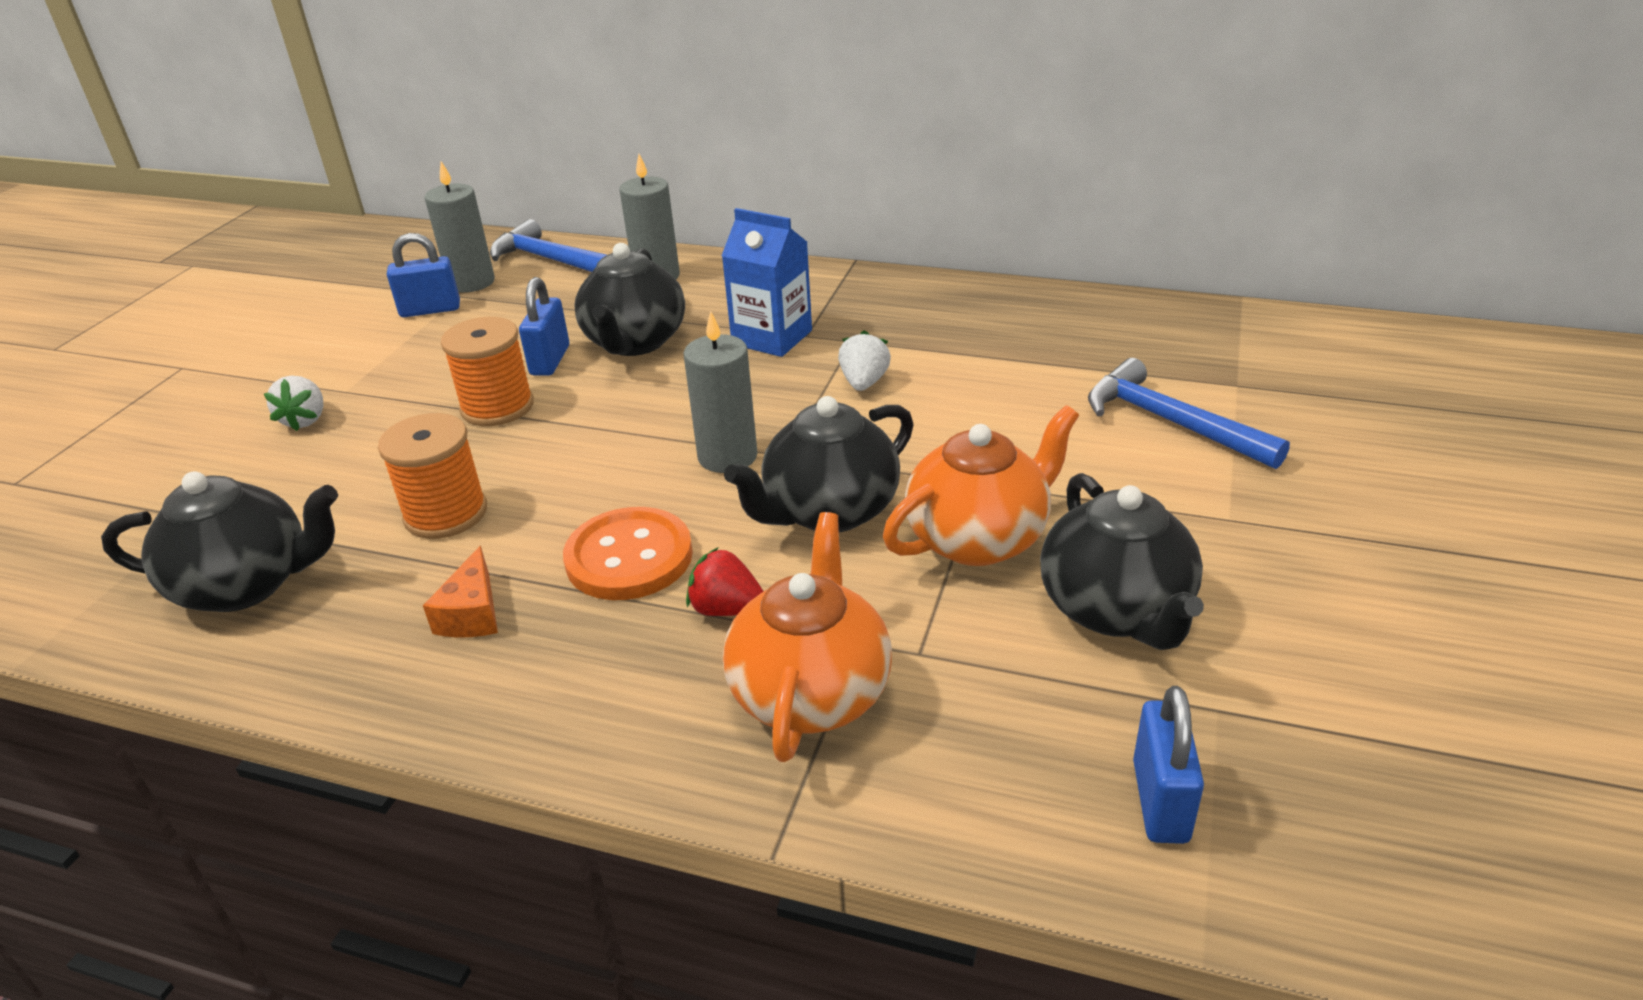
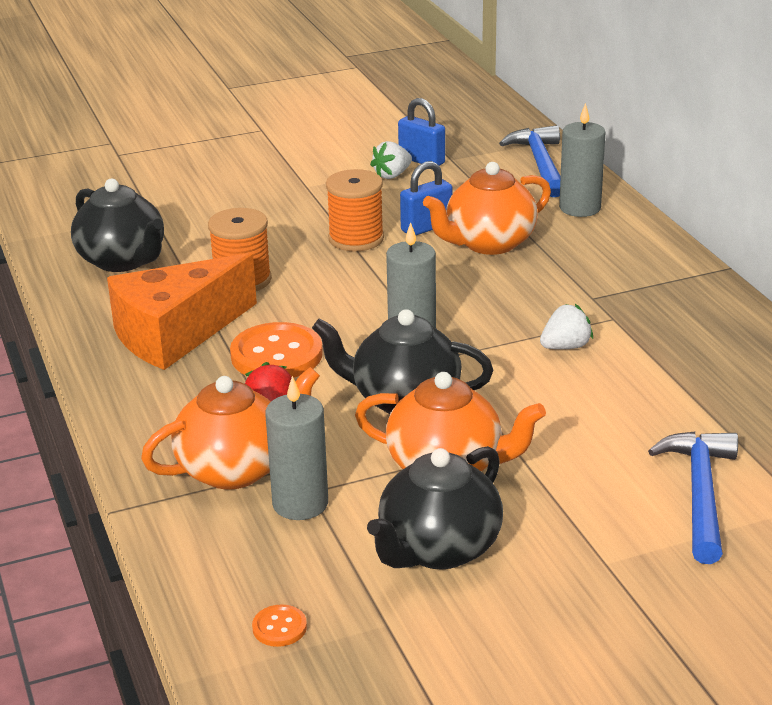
camera: 50 degrees right, 5 degrees down
(305, 420) = (265, 192): white strawberry -> white strawberry (392, 175)
(471, 282) = (471, 154): grey candle -> grey candle (300, 503)
(472, 614) = (176, 334): orange cheese -> orange cheese, size x2.31
(635, 343) = (488, 243): black teapot -> orange teapot
(772, 337) = (569, 287): blue carton -> none
(1160, 801) = (279, 627): blue padlock -> orange button

